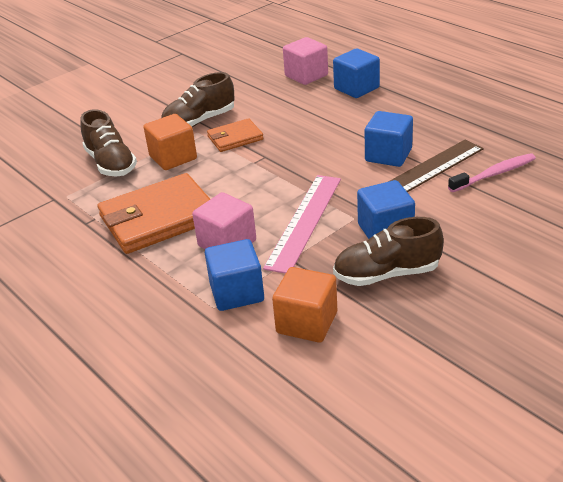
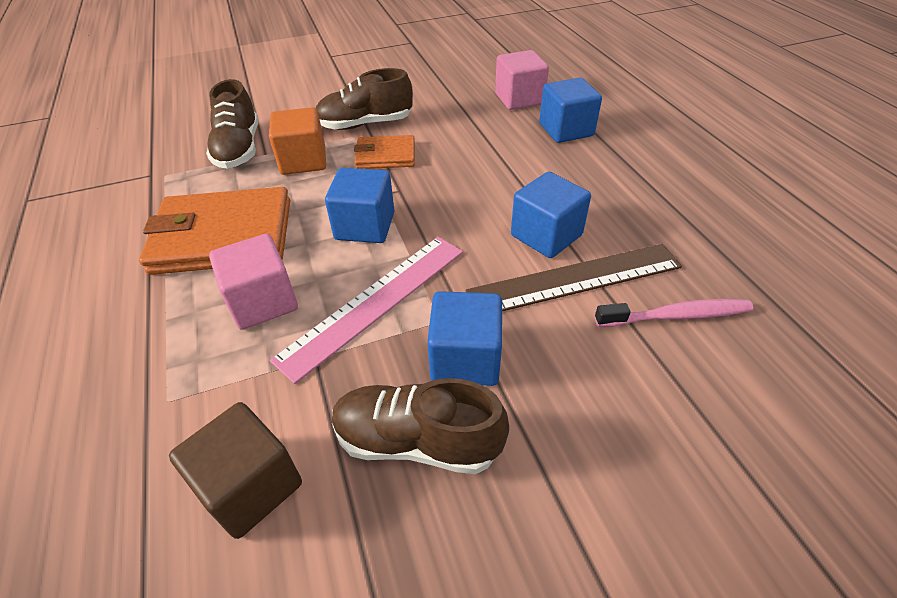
camera: 20 degrees right, 10 degrees up
(237, 292) = (211, 388): blue cube -> blue cube (365, 226)
(307, 322) = (251, 486): orange cube -> brown cube

